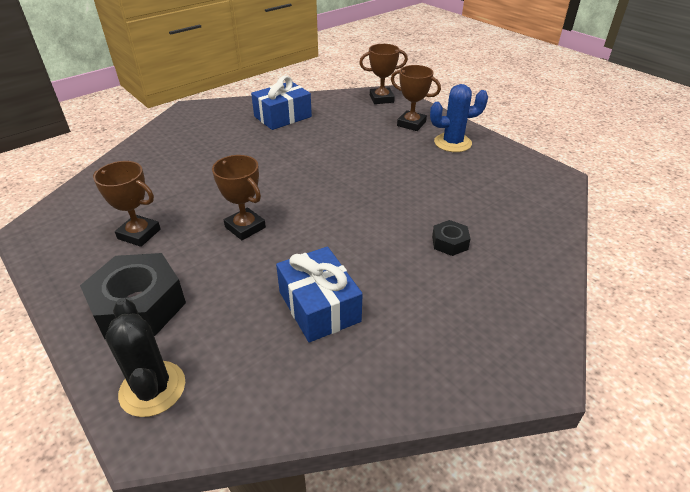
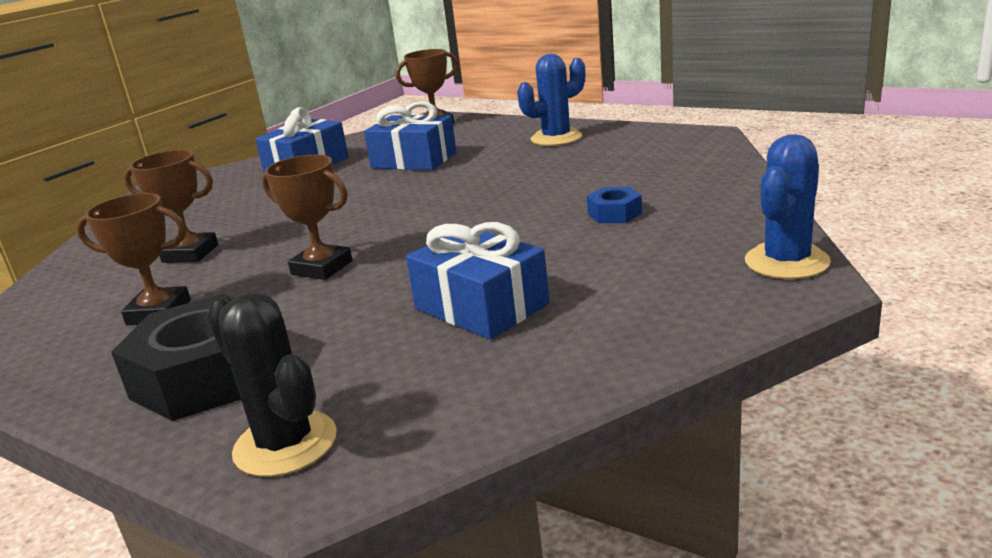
camera: 15 degrees left, 15 degrees down
(350, 134) = (414, 160): none -> blue gift
(411, 124) = (490, 135): brown trophy -> brown trophy (190, 254)
(449, 243) = (614, 213): black nut -> blue nut
(538, 343) = (786, 262): none -> blue cactus

